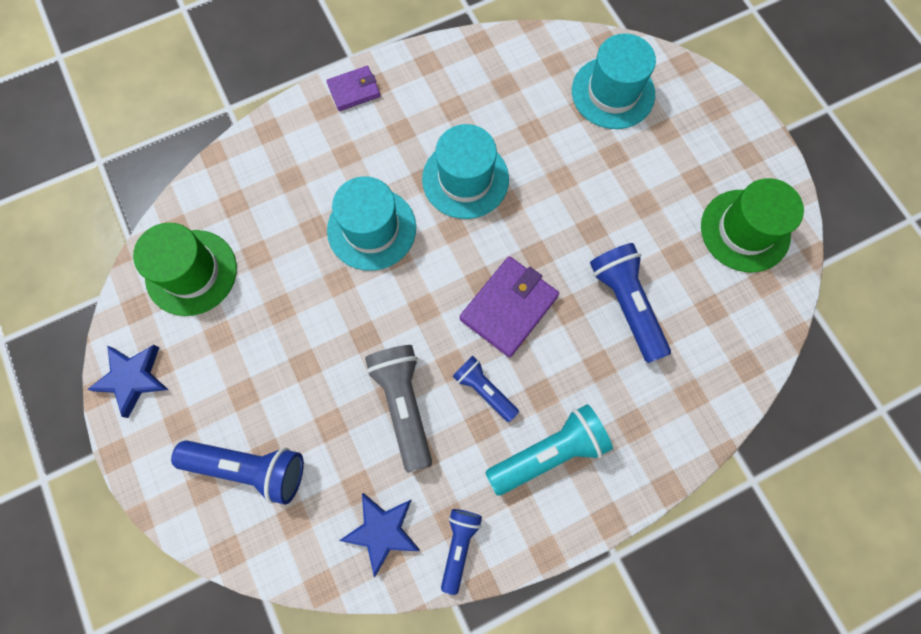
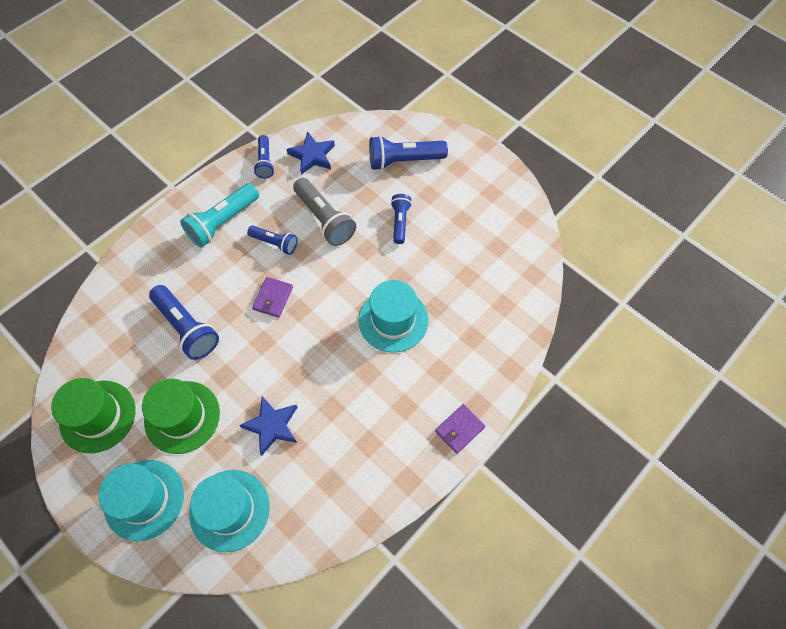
camera: 160 degrees right, 10 degrees down
(132, 378) = (501, 181): blue star -> blue star (272, 426)
(191, 272) = (504, 250): green hat -> green hat (182, 417)
(303, 362) = (400, 222): none -> blue flashlight
(465, 179) = (336, 382): turquoise hat -> turquoise hat (144, 499)
(509, 308) = (273, 298): purple wallet -> purple wallet, size x0.60

